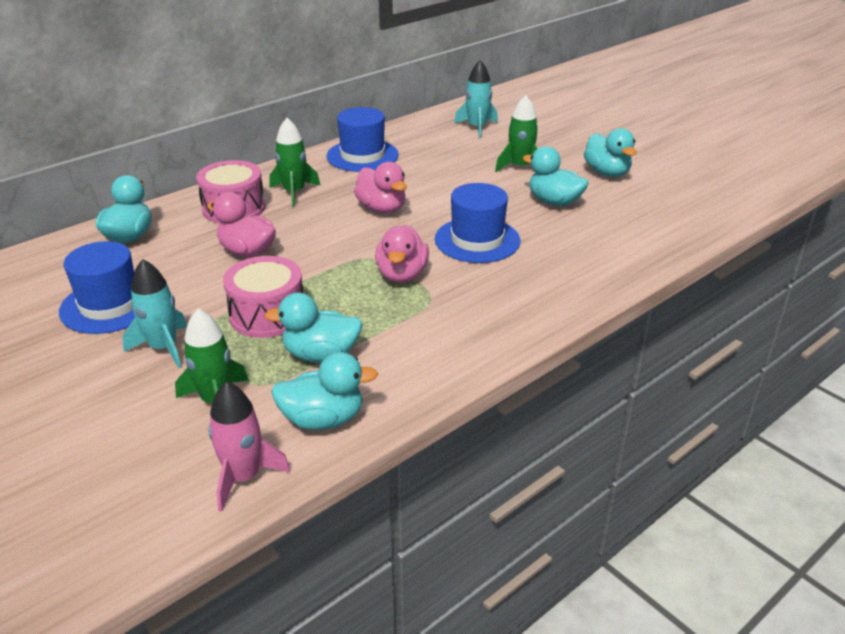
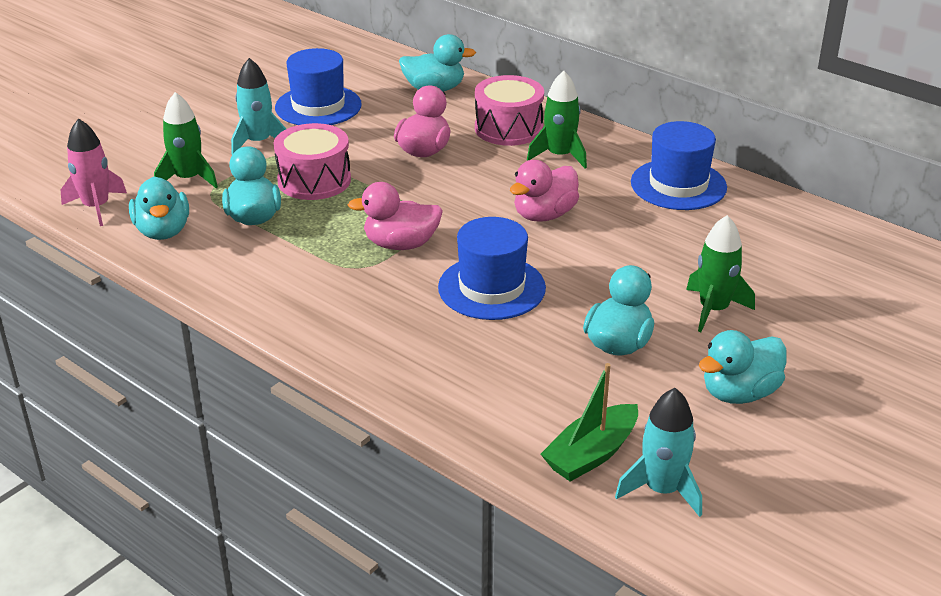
camera: 80 degrees right, 0 degrees up
(477, 128) = (827, 264): turquoise rocket -> turquoise rocket (661, 490)
(669, 225) = (591, 454): none -> green boat

